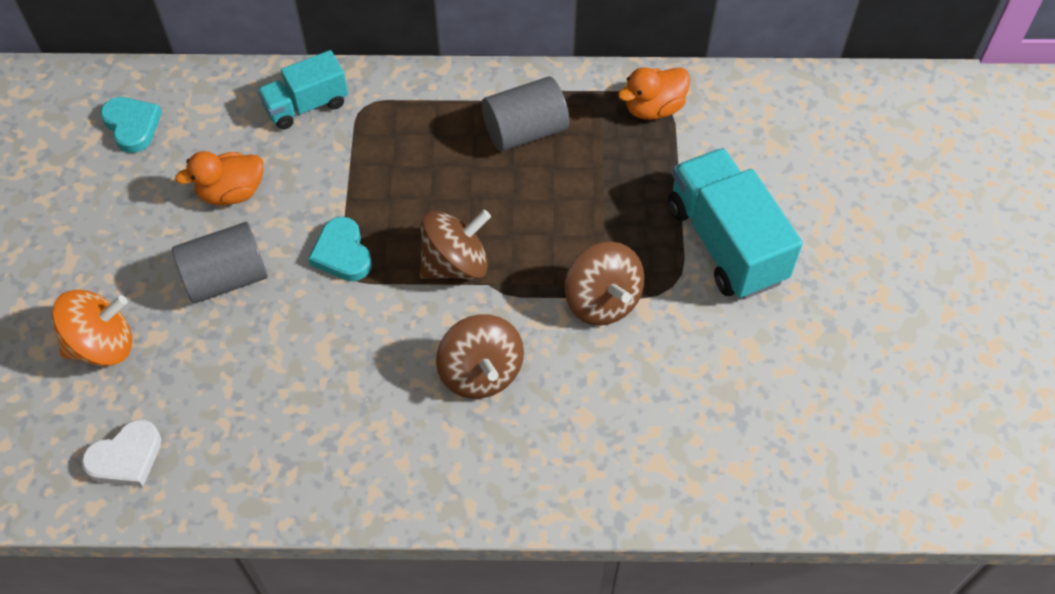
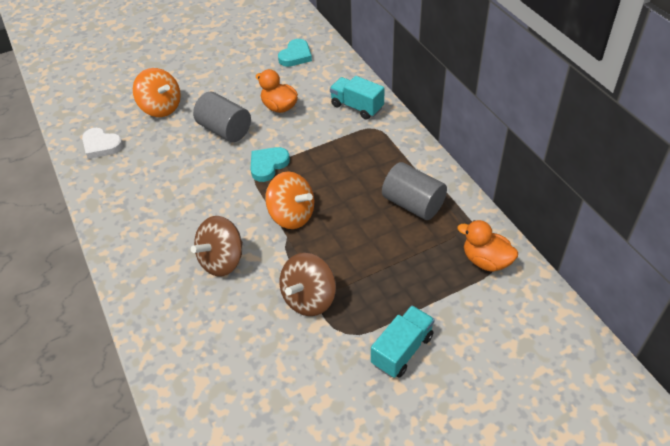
camera: 65 degrees right, 10 degrees down
(455, 264) = (292, 215): brown spinning top -> orange spinning top
(725, 243) = (402, 350): turquoise truck -> turquoise truck, size x0.60

